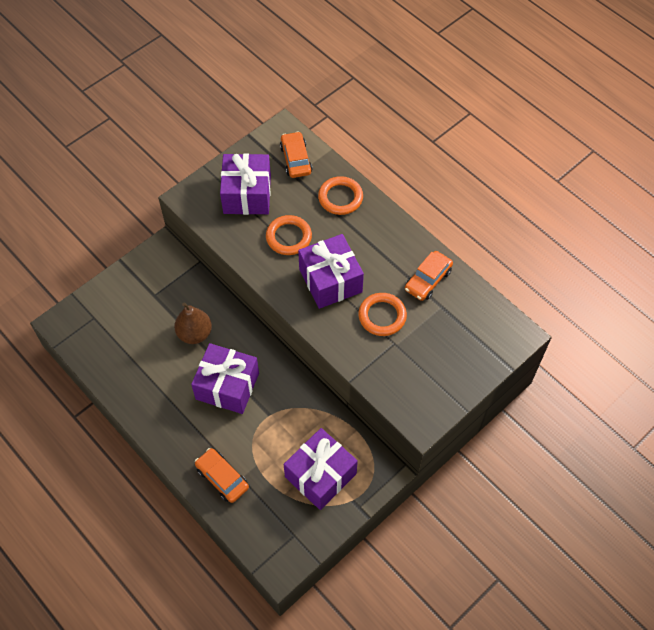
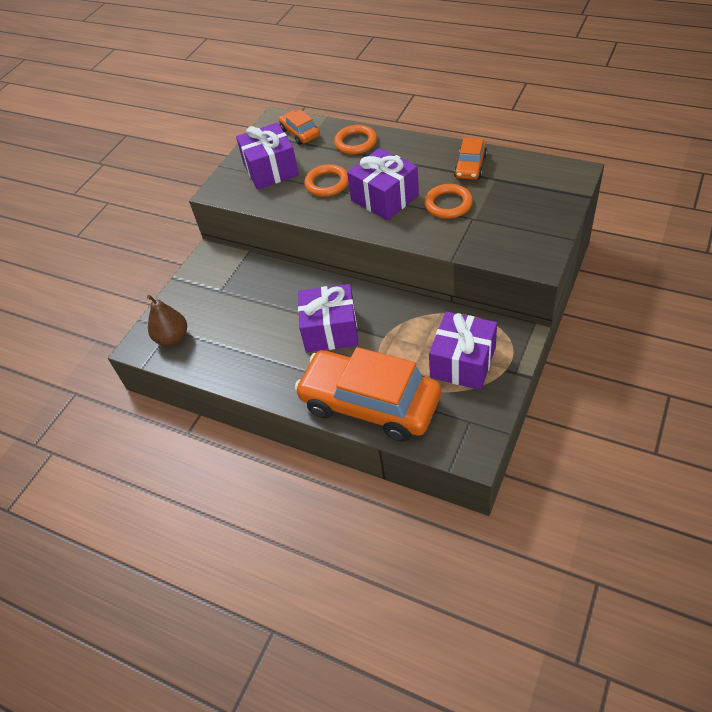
camera: 15 degrees left, 10 degrees down
(195, 333) = (275, 303): brown pear -> brown pear (172, 338)
(222, 478) = (370, 404): orange car -> orange car, size x2.18

